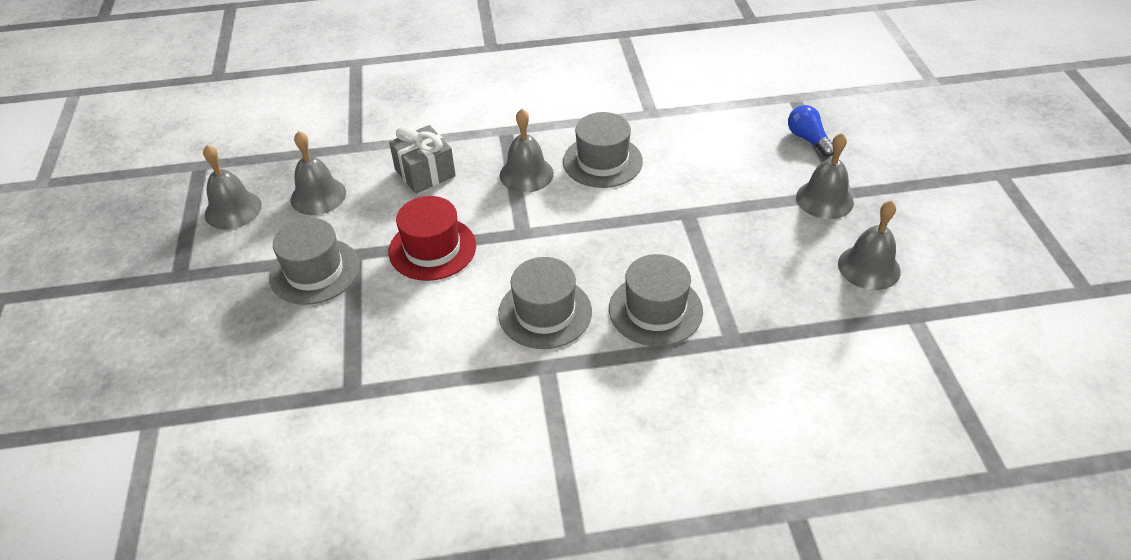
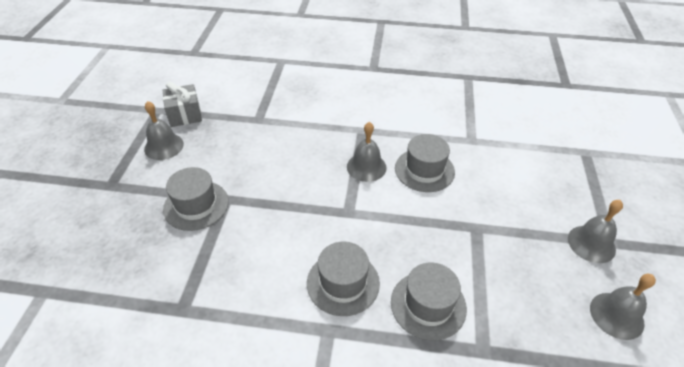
camera: 15 degrees right, 0 degrees up
(318, 196) = (221, 149): grey bell -> none
(425, 173) = (297, 149): grey gift -> grey gift (185, 115)
(432, 248) = (281, 208): red hat -> none
(808, 139) = (589, 189): blue light bulb -> none

